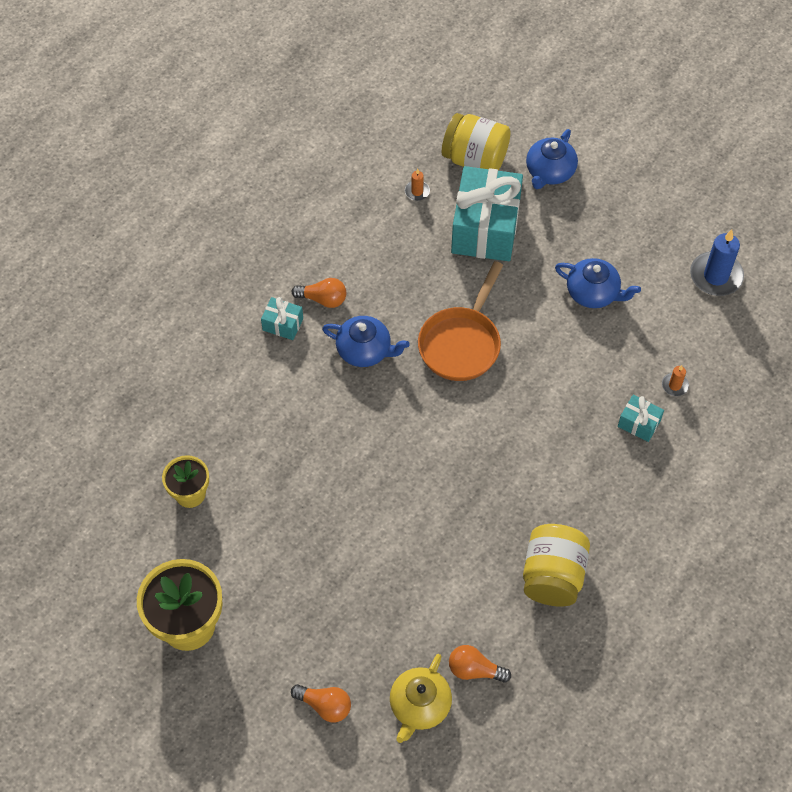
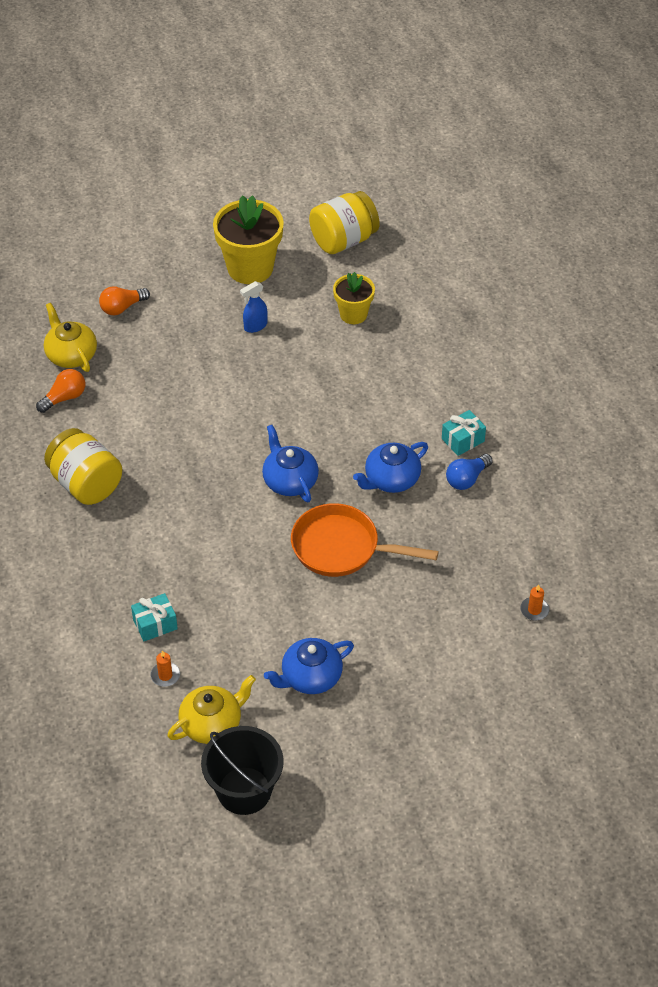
camera: 125 degrees right, 10 degrees down
(264, 567) = (255, 326): none -> blue spray bottle
(323, 299) = (467, 479): orange light bulb -> blue light bulb
(461, 343) = (341, 548): orange pan -> orange pan turned 45 degrees counterclockwise
(475, 159) = (539, 679): yellow jar -> yellow jar (343, 240)
(485, 228) = (450, 638): turquoise gift -> none
(549, 172) = (476, 732): blue teapot -> blue teapot (289, 481)
(685, 329) = (212, 723): none -> yellow teapot
(716, 276) = (244, 790): blue candle -> black bucket

